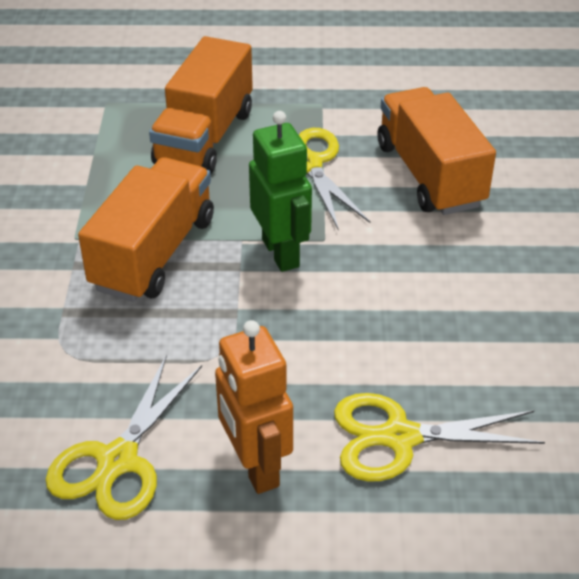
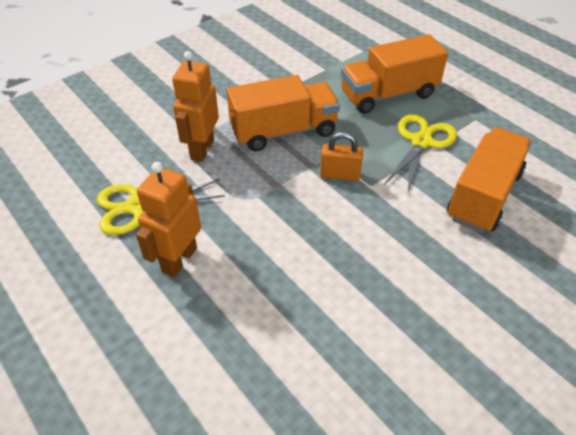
camera: 50 degrees right, 5 degrees up
(89, 342) = (202, 149): none -> orange robot
(281, 253) = (340, 175): green robot -> orange padlock
(399, 437) = (256, 309): yellow scissors -> none

